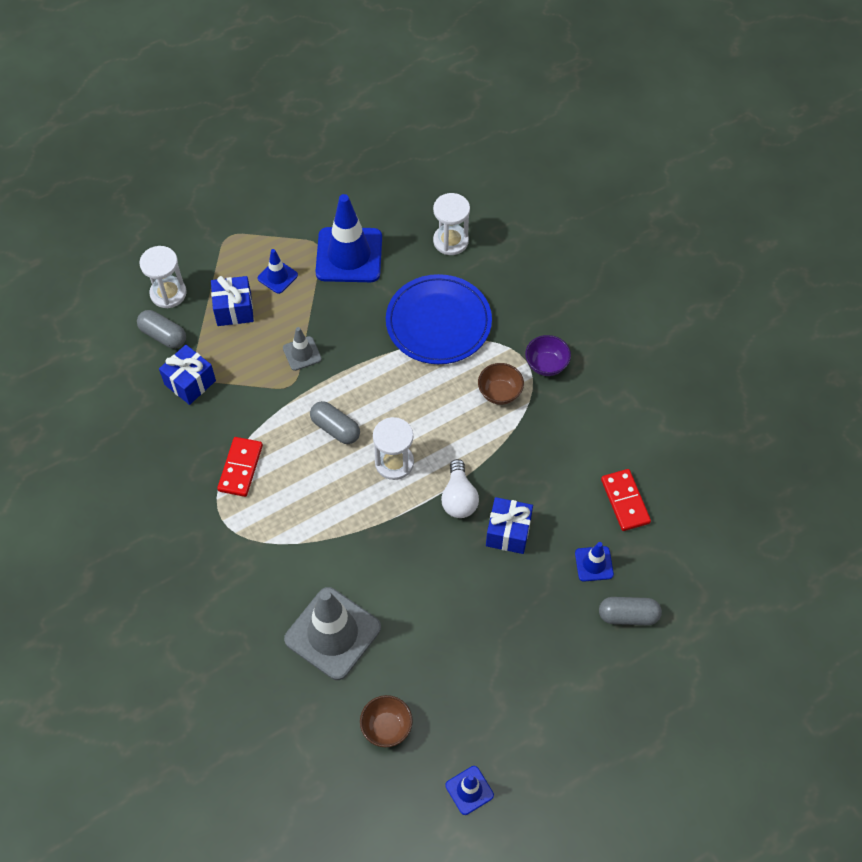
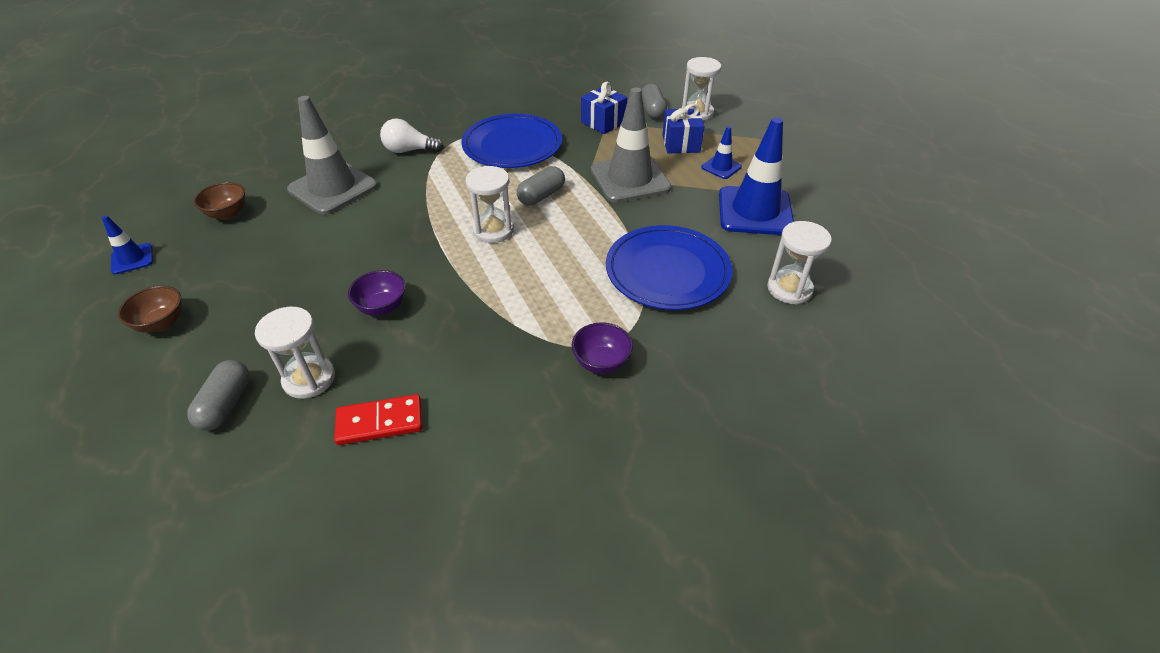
camera: 95 degrees right, 15 degrees down
(163, 335) = (652, 111): grey capsule -> grey capsule turned 45 degrees counterclockwise
(240, 468) = (512, 145): red domino -> blue plate
(302, 353) = (630, 179): grey traffic cone -> grey traffic cone, size x2.08
(459, 498) = (438, 272): white light bulb -> white light bulb (409, 150)
(499, 393) = (565, 315): brown bowl -> brown bowl (162, 323)
(508, 532) = (382, 307): blue gift -> purple bowl
(594, 564) = (309, 379): blue traffic cone -> white hourglass

